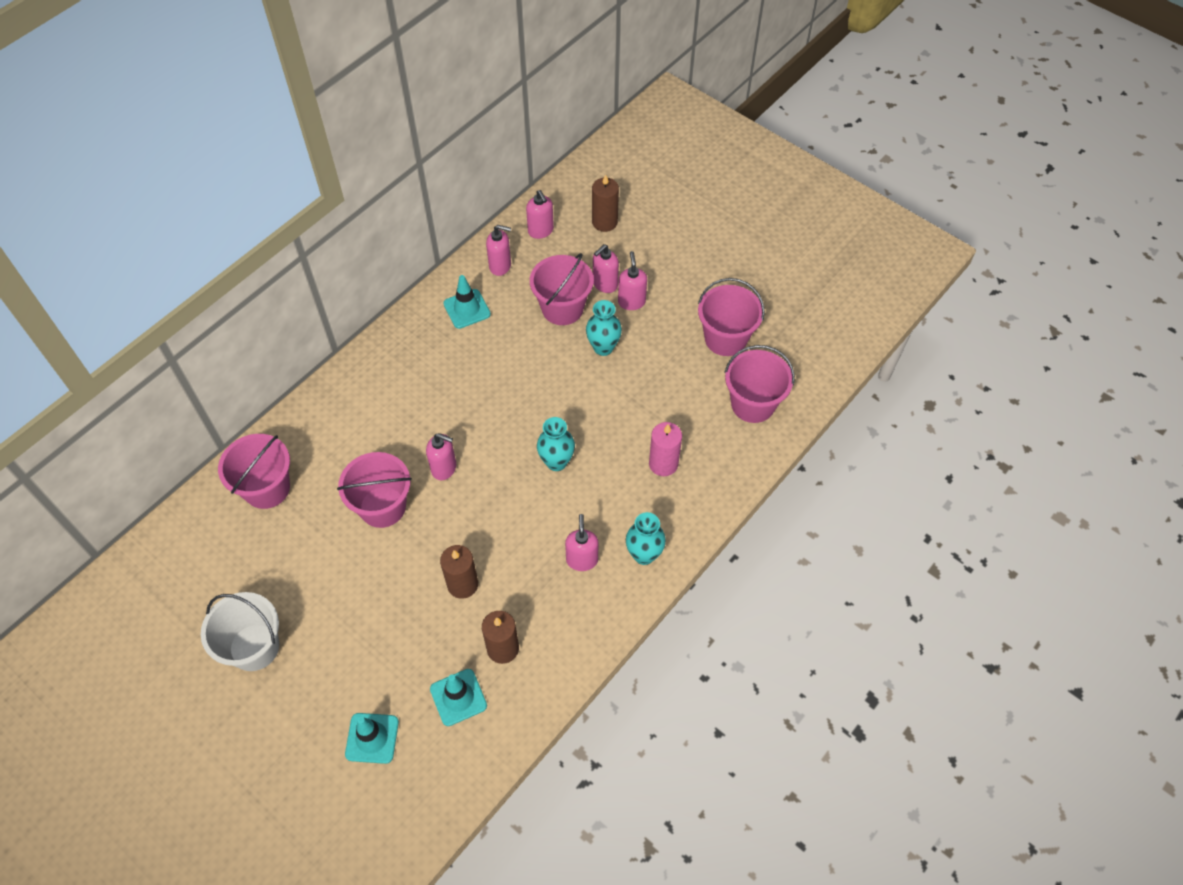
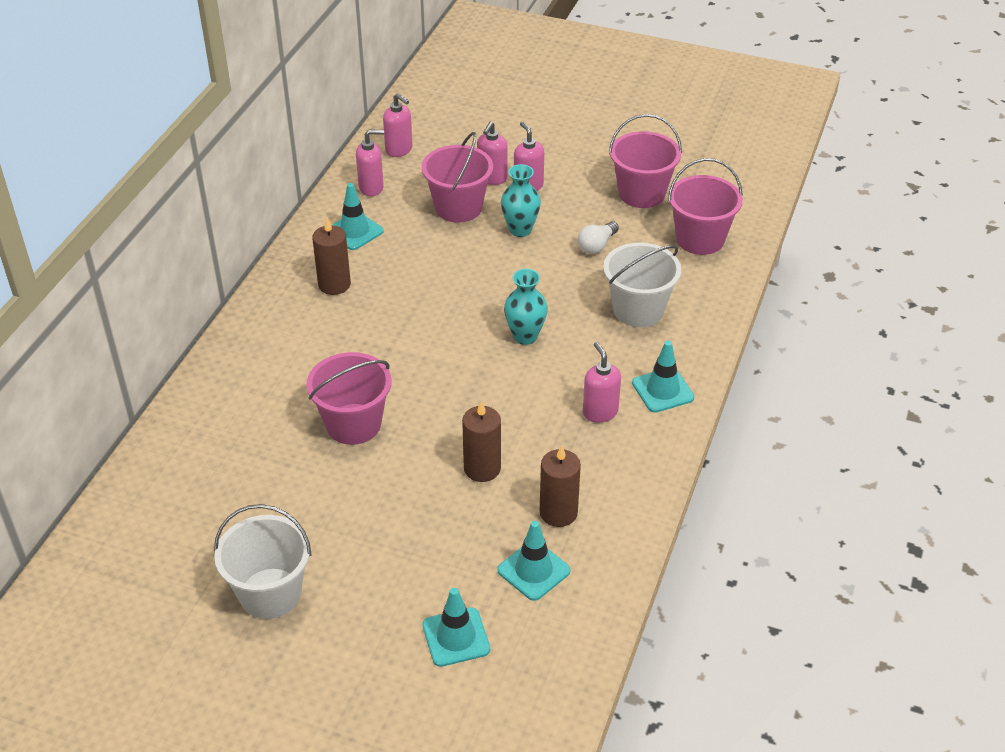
camera: 20 degrees left, 15 degrees down
(267, 488) = (208, 442): pink bucket -> none
(444, 468) = (405, 372): pink soap dispenser -> none
(604, 222) = (463, 128): brown candle -> brown candle (334, 284)
(644, 555) = (662, 390): turquoise vase -> turquoise traffic cone
(660, 384) = (596, 245): none -> white light bulb
(663, 464) = (638, 310): pink candle -> white bucket

